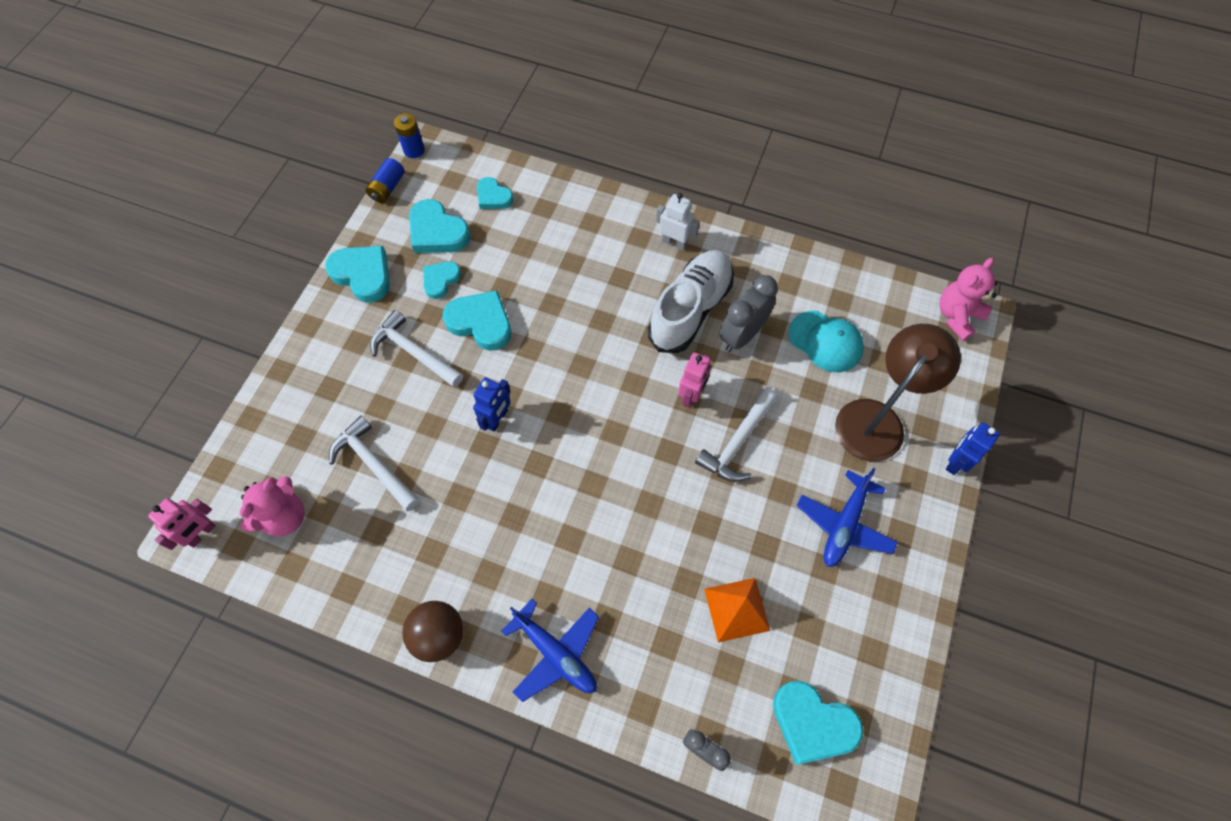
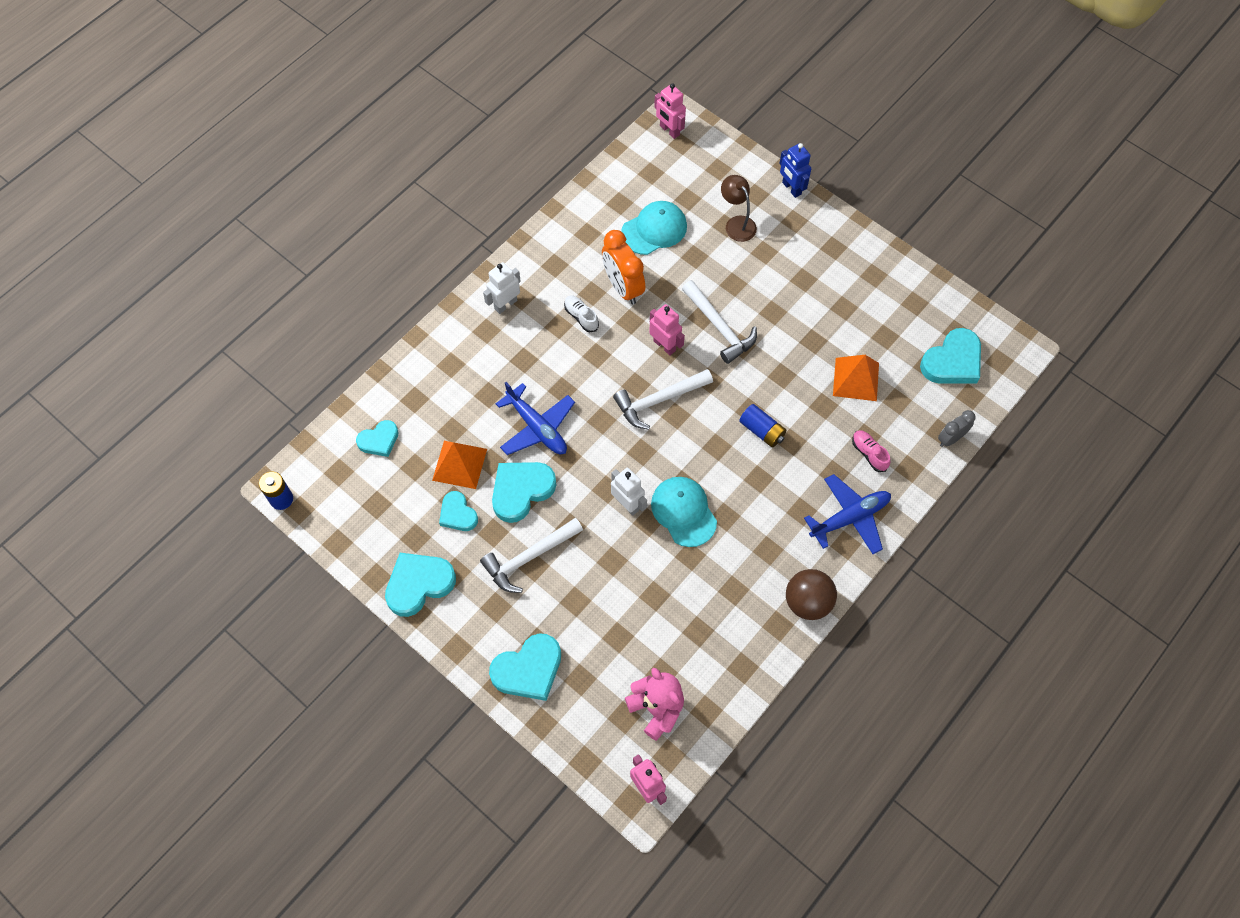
camera: 70 degrees left, 0 degrees up
(374, 464) = (633, 619): white hammer -> white hammer (659, 400)
(387, 188) = (319, 536): blue battery -> blue battery (762, 430)
(437, 232) = (398, 502): turquoise heart -> turquoise heart (528, 669)
(491, 264) = (459, 464): none -> orange pyramid
(497, 419) = (627, 504): blue robot -> white robot
(506, 474) = (683, 512): none -> turquoise cap
(645, 653) = (869, 453): none -> pink shoe
(690, 310) = (581, 317): white shoe -> white shoe, size x0.40
(742, 335) = (623, 287): grey clock -> orange clock
(844, 525) = (815, 282): blue plane -> blue plane (537, 427)
(877, 419) = (737, 223): brown lamp -> brown lamp, size x0.54
(957, 316) = (669, 130): pink teddy bear -> pink robot

